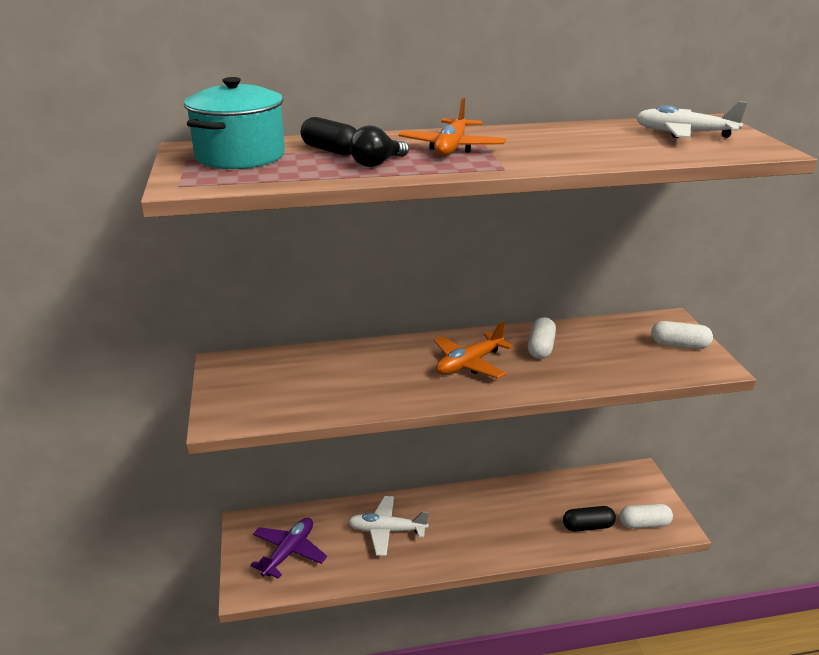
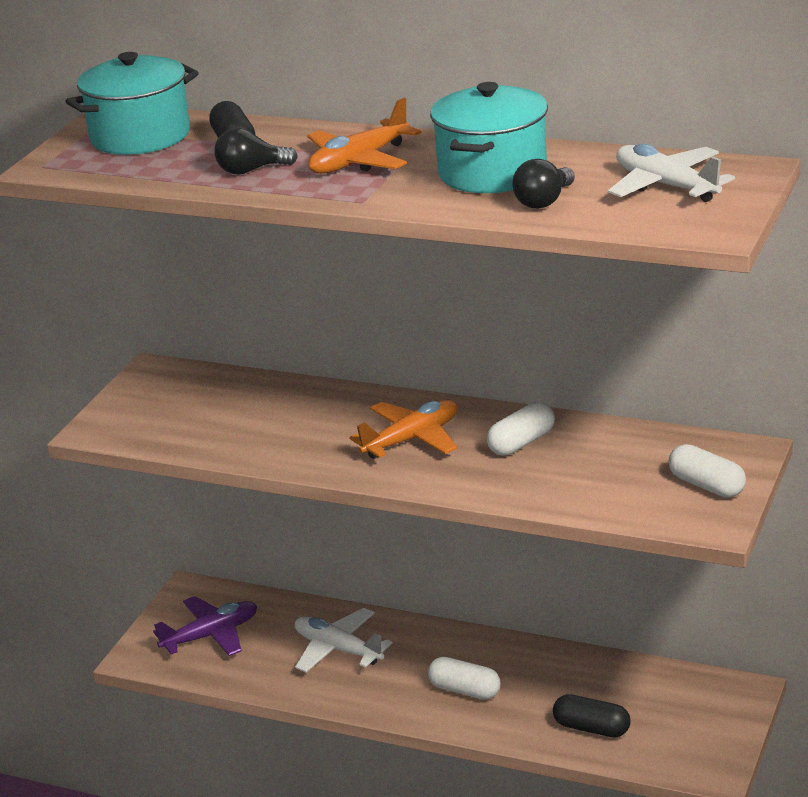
camera: 35 degrees right, 0 degrees up
(469, 364) = (412, 439): orange plane -> orange plane turned 150 degrees clockwise
(560, 141) = (492, 173): none -> turquoise pot
(630, 151) = (544, 201): none -> black light bulb
(644, 524) = (672, 751): white capsule -> white capsule (465, 690)

